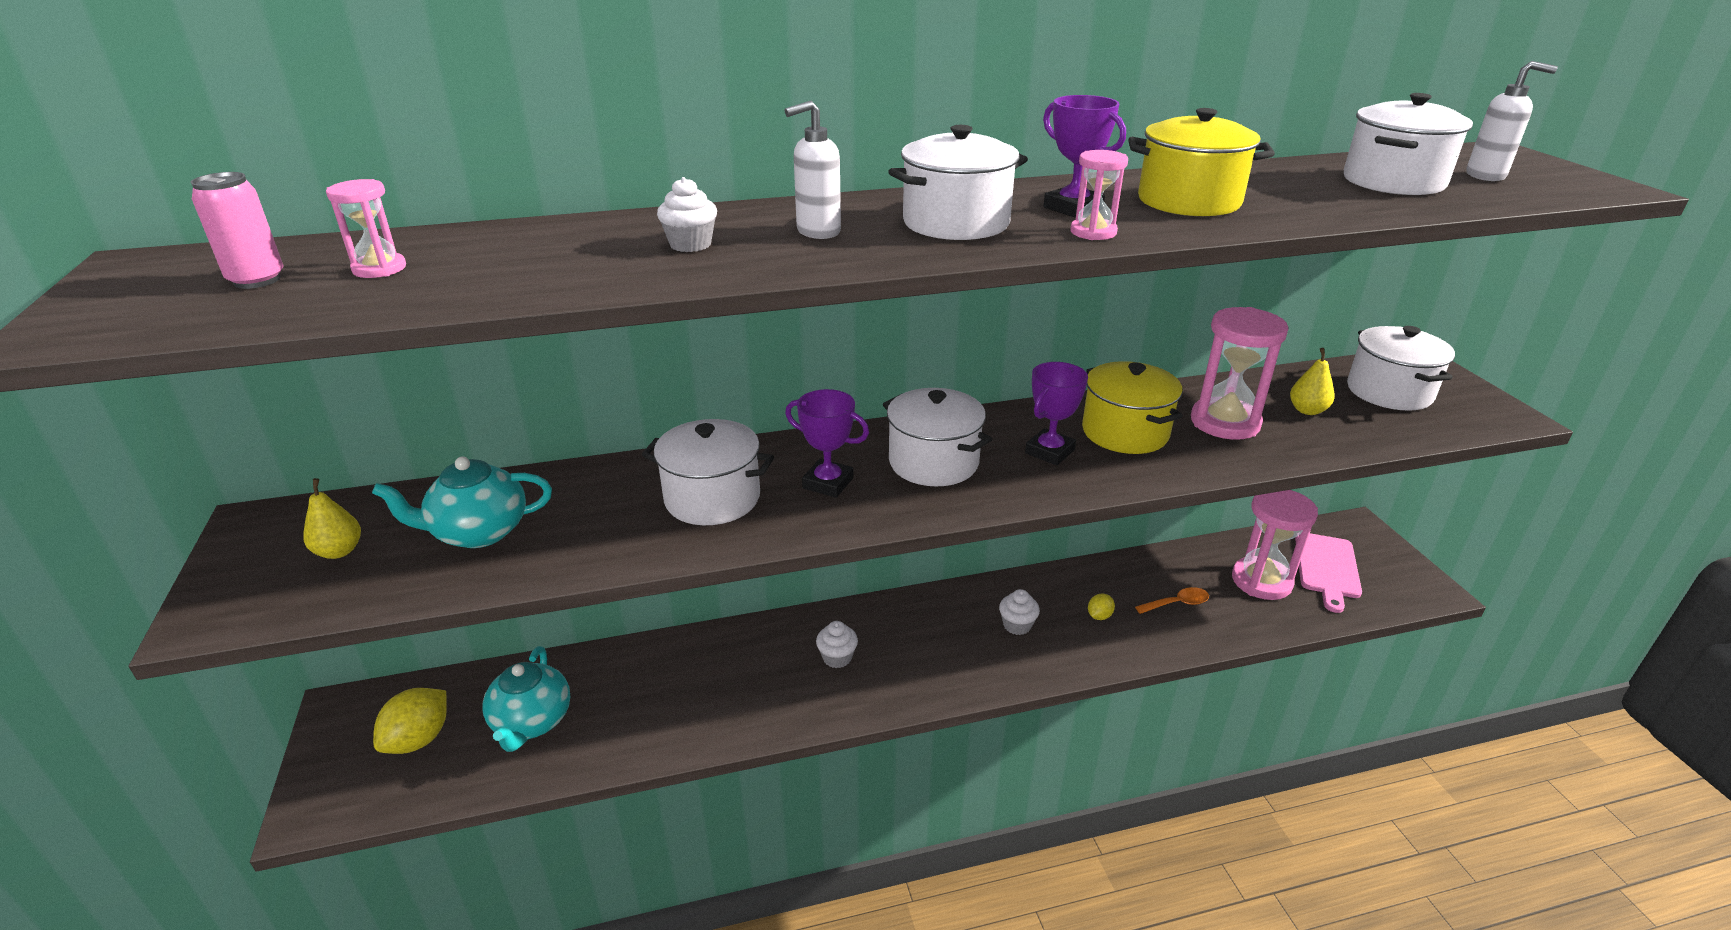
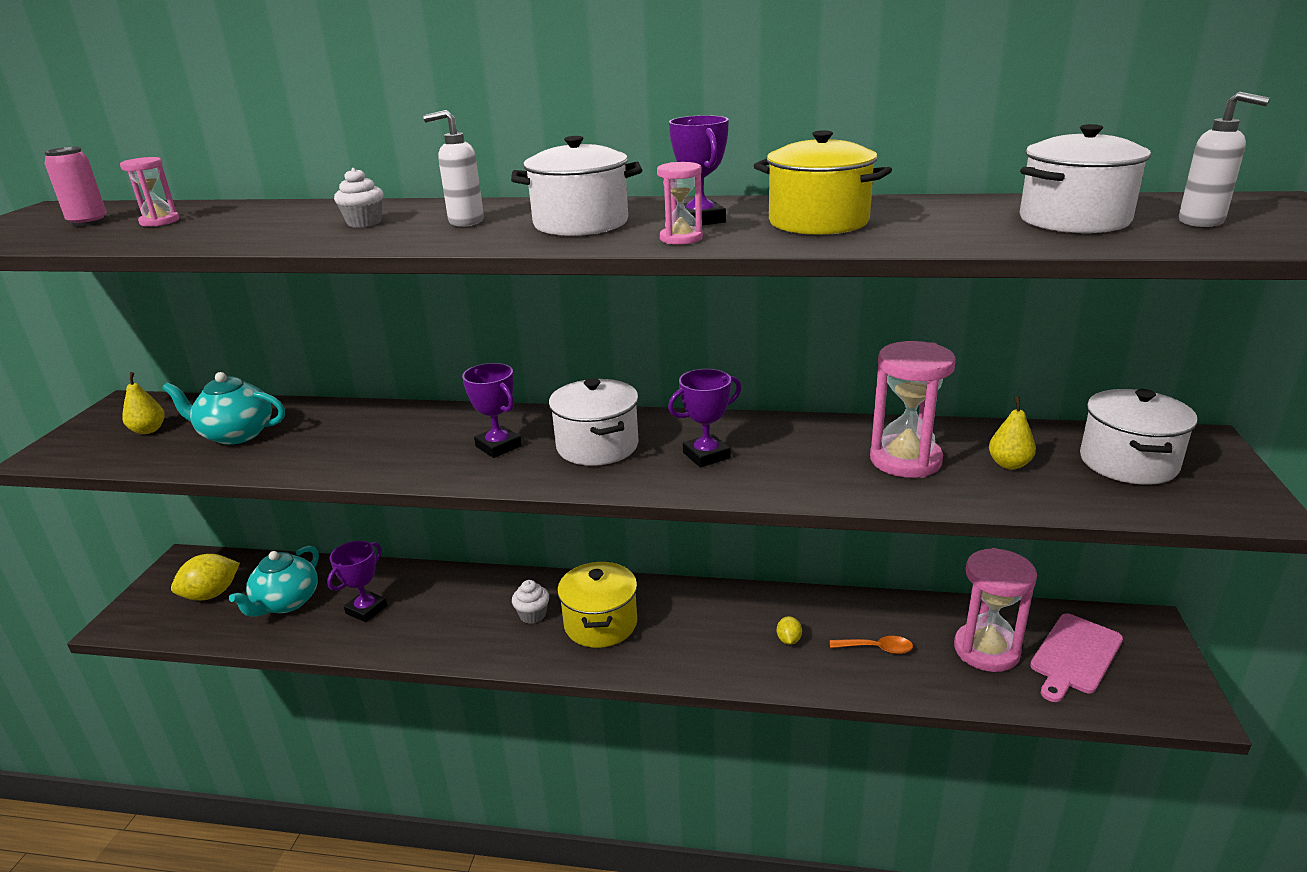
camera: 25 degrees right, 5 degrees down
(642, 703) = (366, 609): none -> purple trophy
(712, 498) = (404, 441): white pot -> none
(1017, 625) = (705, 628): white cupcake -> none
(1099, 616) = (788, 640): yellow lemon -> yellow lemon turned 60 degrees counterclockwise
(1125, 432) = (794, 452): yellow pot -> yellow pot (600, 624)

